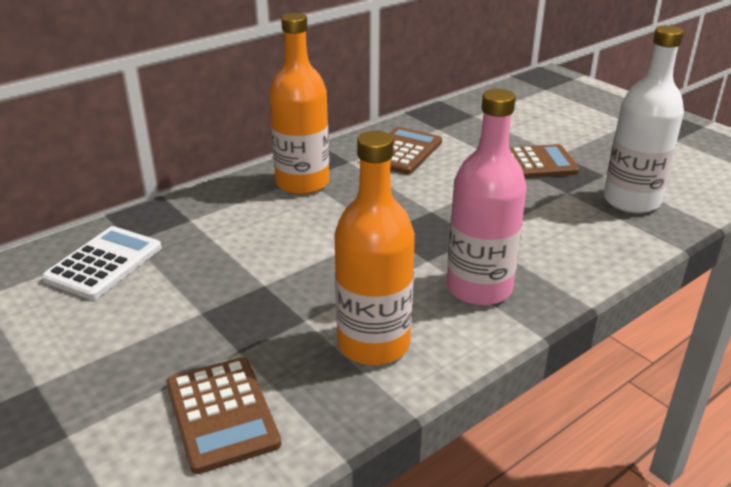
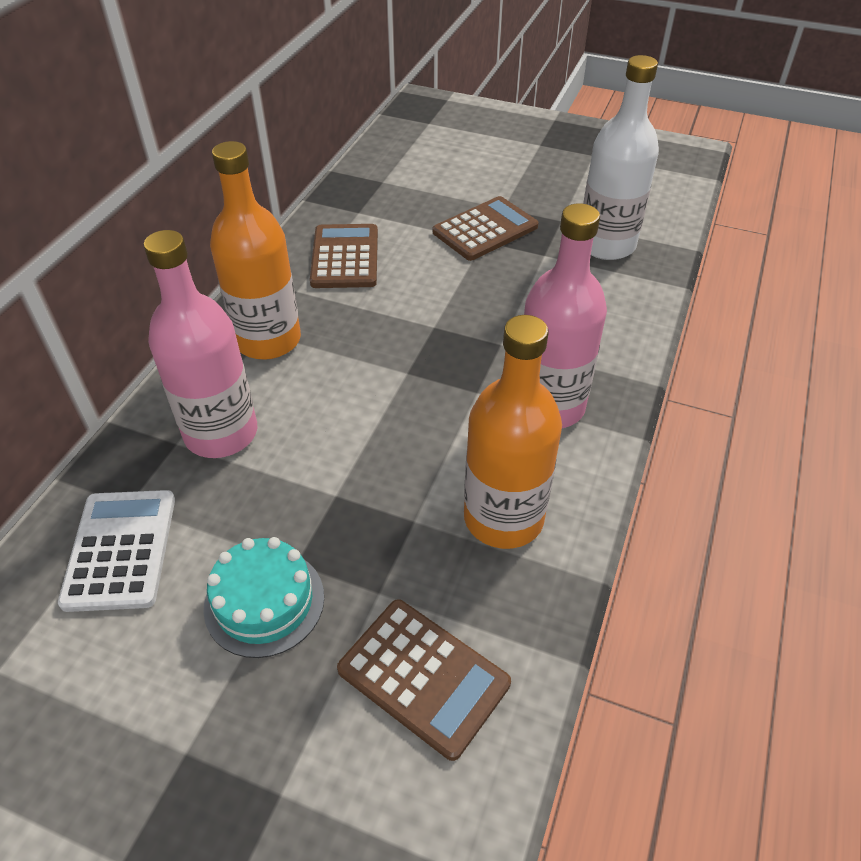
camera: 30 degrees left, 15 degrees up
(160, 325) = (264, 602): none -> turquoise cake
(223, 224) = (221, 433): none -> pink bottle

